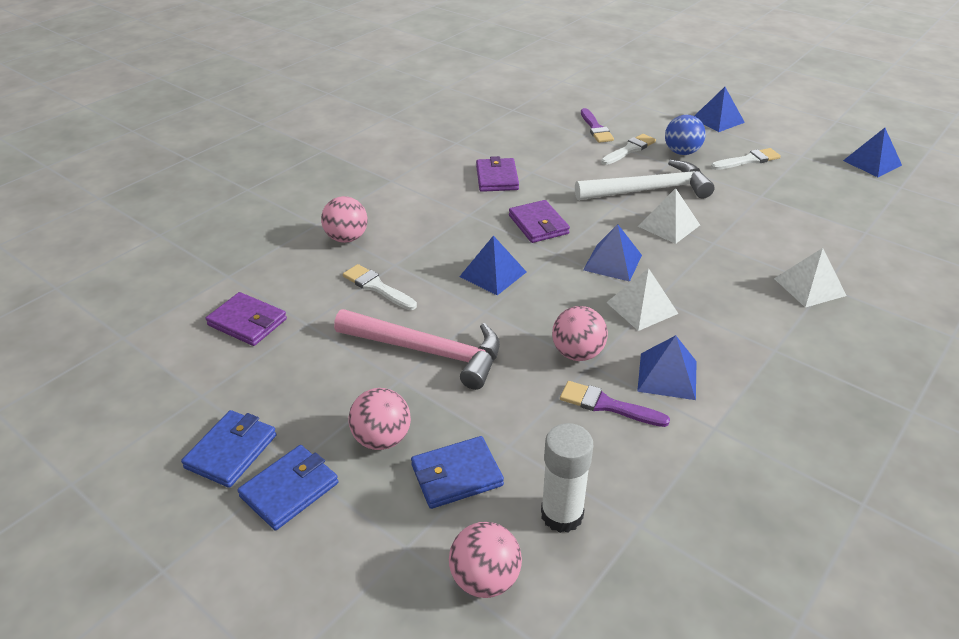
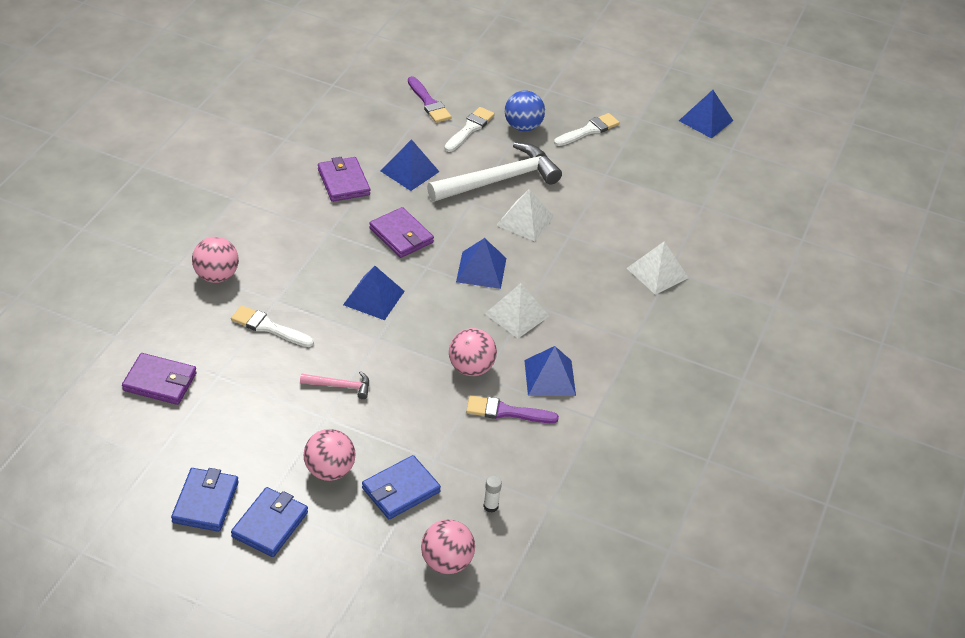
camera: 20 degrees left, 5 degrees up
(428, 352) = (340, 386): pink hammer -> pink hammer, size x0.45
(562, 514) = (490, 506): white glue stick -> white glue stick, size x0.46
(718, 120) = (552, 78): blue pyramid -> blue pyramid (409, 171)

